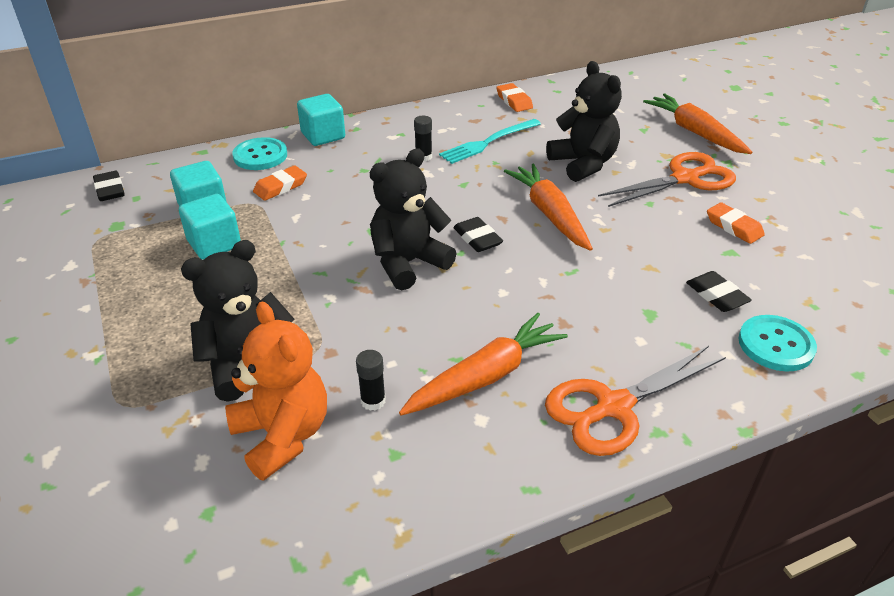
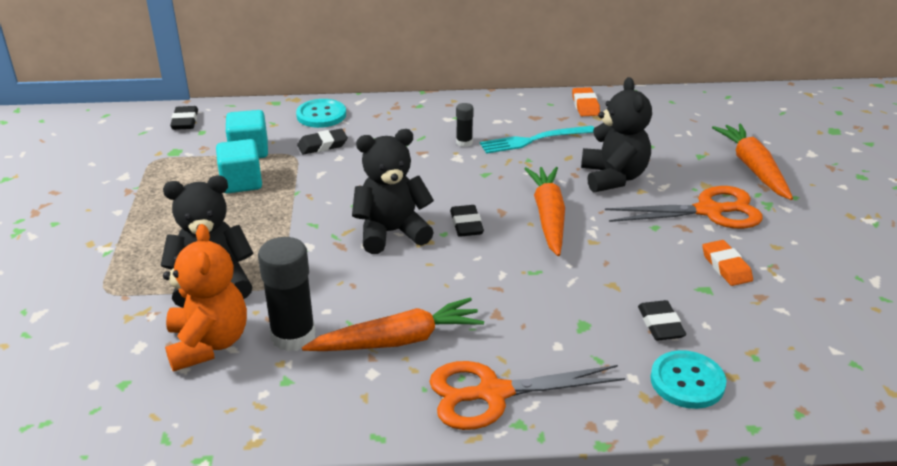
camera: 20 degrees right, 5 degrees down
(280, 187) = (322, 145): orange eraser -> black eraser
(323, 136) = (385, 107): turquoise cube -> none
(373, 401) = (293, 336): black glue stick -> black glue stick, size x2.01

